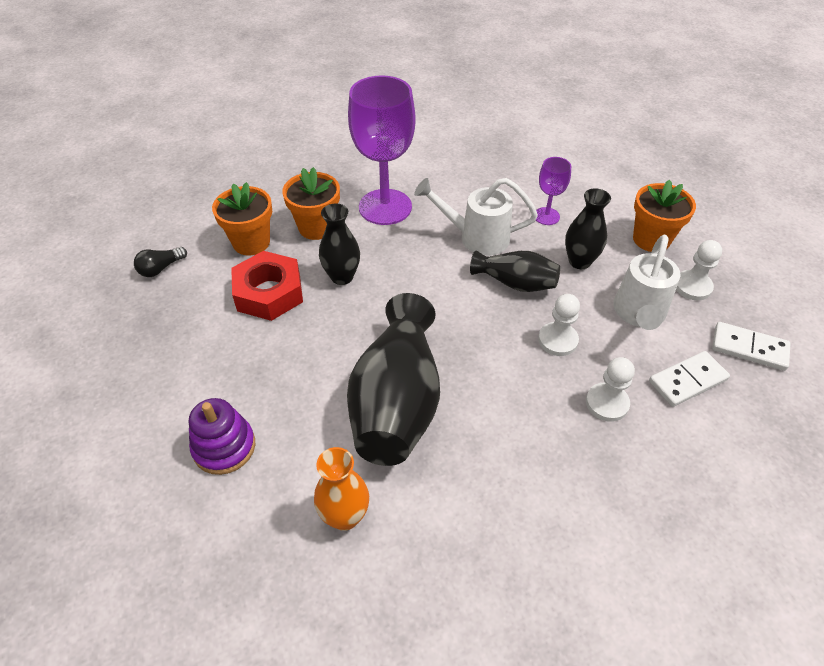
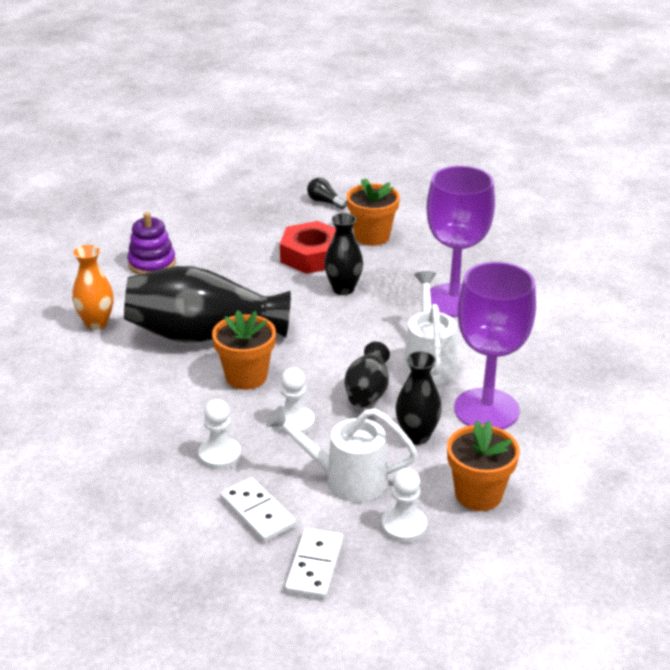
camera: 80 degrees right, 15 degrees down
(316, 227) = (406, 266): orange flower pot -> orange flower pot (246, 377)
(546, 216) = (486, 410): purple goblet -> purple goblet, size x2.07

